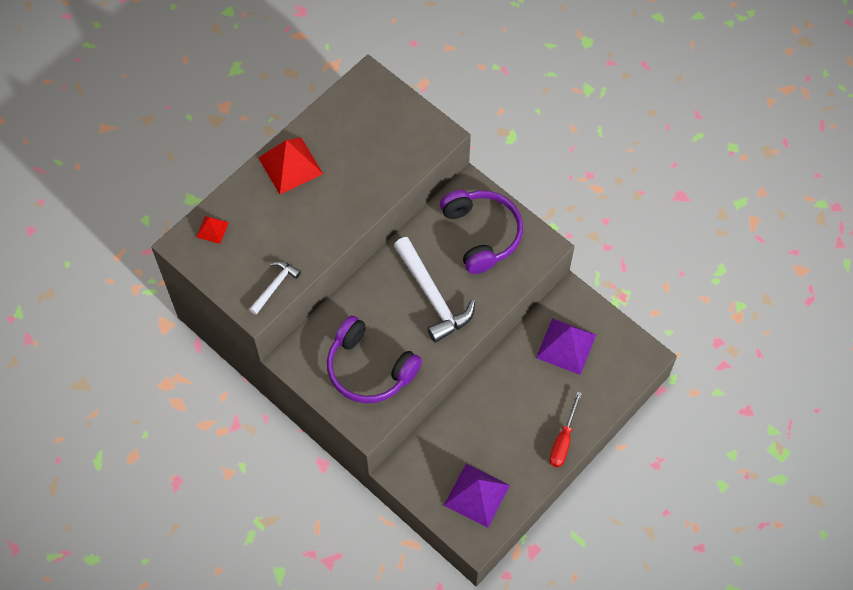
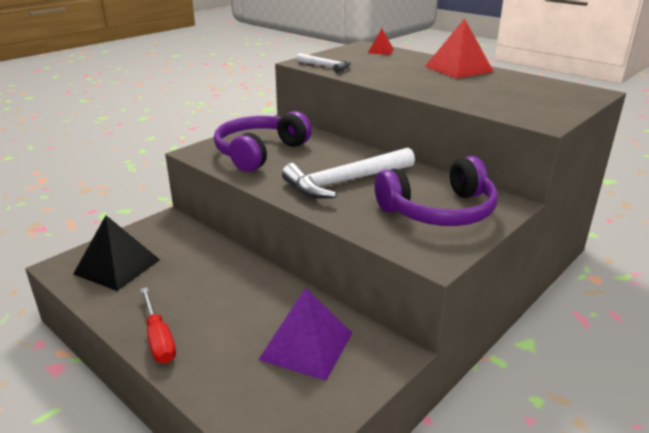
camera: 90 degrees right, 35 degrees down
(476, 495) = (117, 266): purple pyramid -> black pyramid
(563, 440) = (159, 339): red screwdriver -> red screwdriver turned 135 degrees counterclockwise

